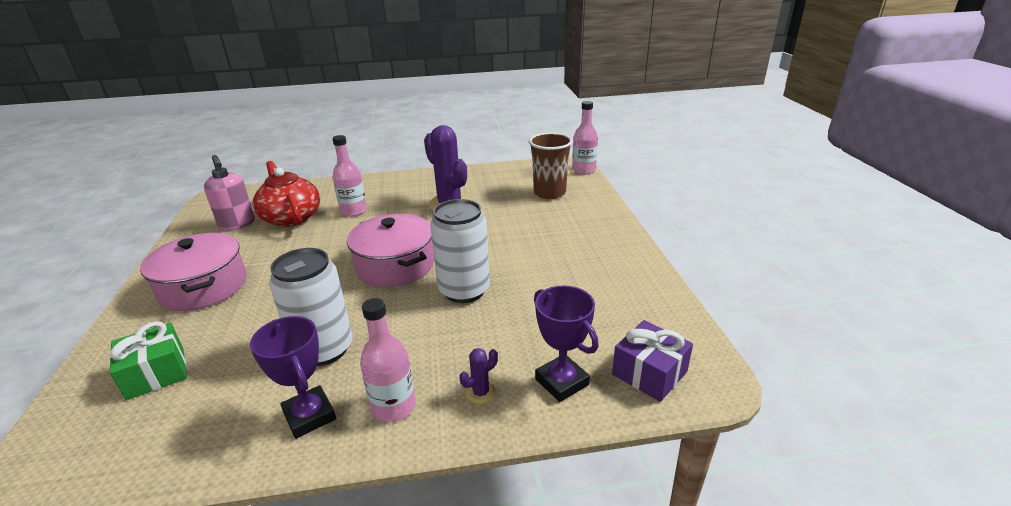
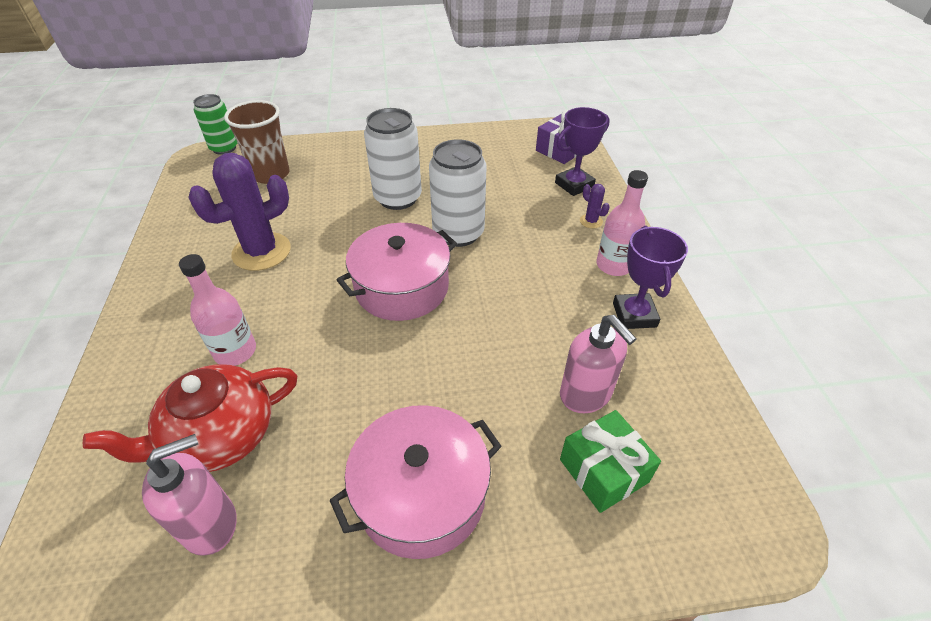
camera: 90 degrees left, 15 degrees up
(231, 368) = (586, 394): none -> pink soap dispenser
(309, 416) = (634, 315): purple trophy -> purple trophy turned 60 degrees counterclockwise
(324, 349) = (550, 322): white can -> white can (398, 198)
(583, 170) = (224, 148): pink bottle -> green can

